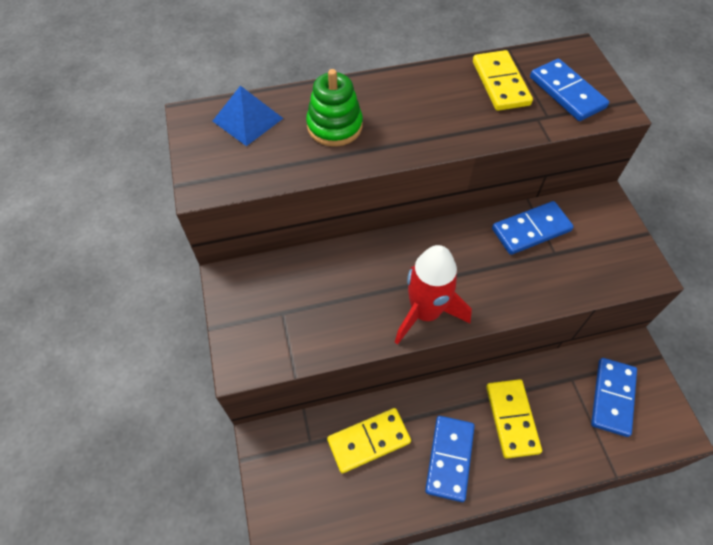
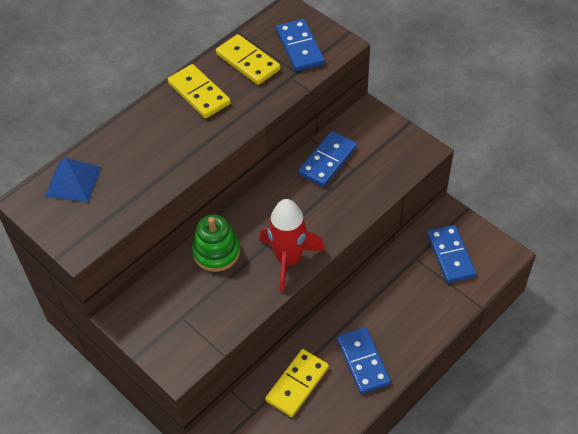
camera: 30 degrees left, 5 degrees down
(334, 126) = (146, 154): green stacking toy -> green stacking toy (216, 252)
(512, 419) = (390, 309): yellow domino -> yellow domino (199, 93)
(566, 93) = (299, 47): blue domino -> blue domino turned 45 degrees clockwise

